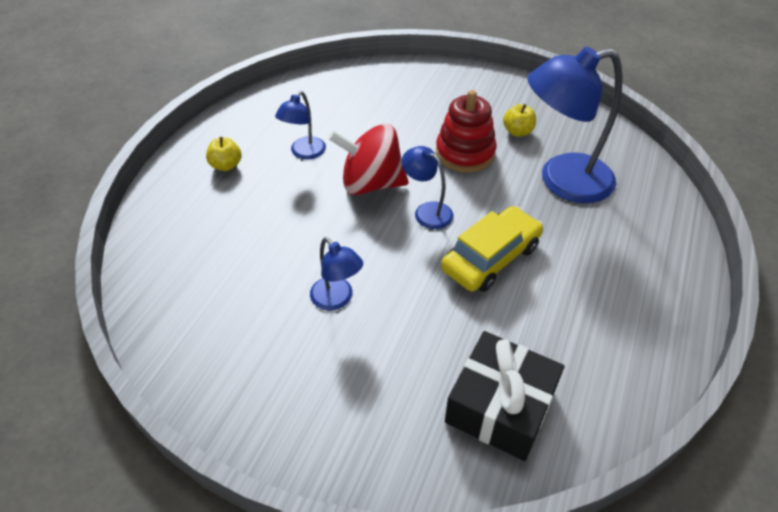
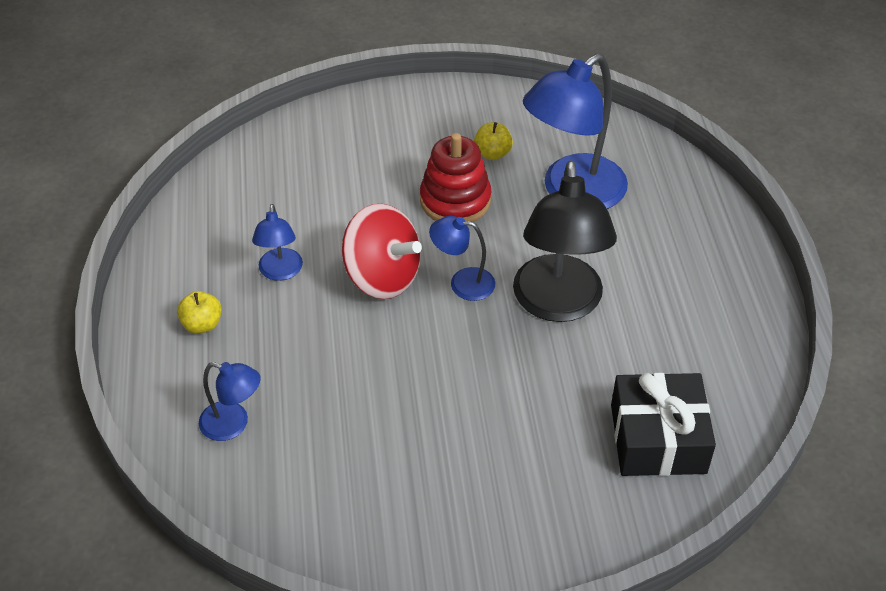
camera: 30 degrees left, 0 degrees up
(337, 300) = (442, 414): blue lamp -> blue lamp (233, 424)
(371, 184) = (382, 277): red spinning top -> red spinning top turned 120 degrees counterclockwise
(491, 258) = (558, 304): yellow car -> black lamp

